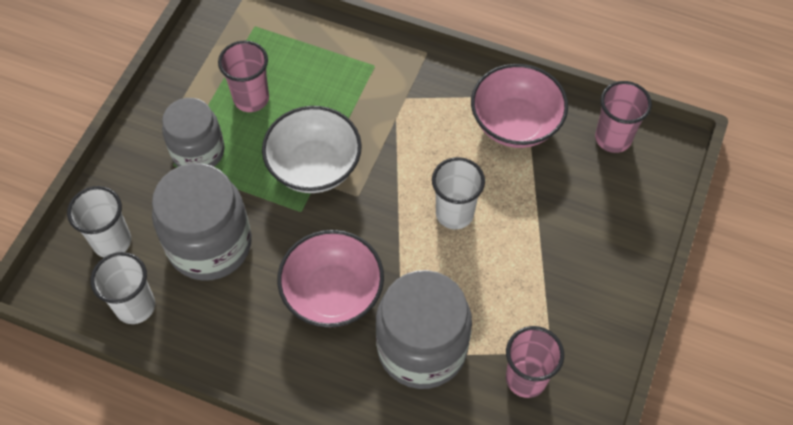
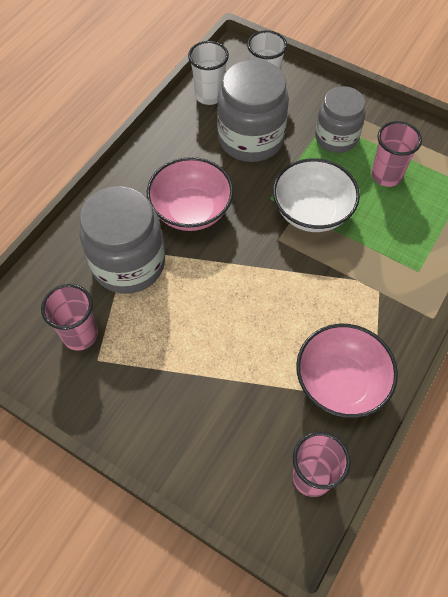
camera: 100 degrees right, 0 degrees up
(454, 213) = (248, 310): white cup -> none

